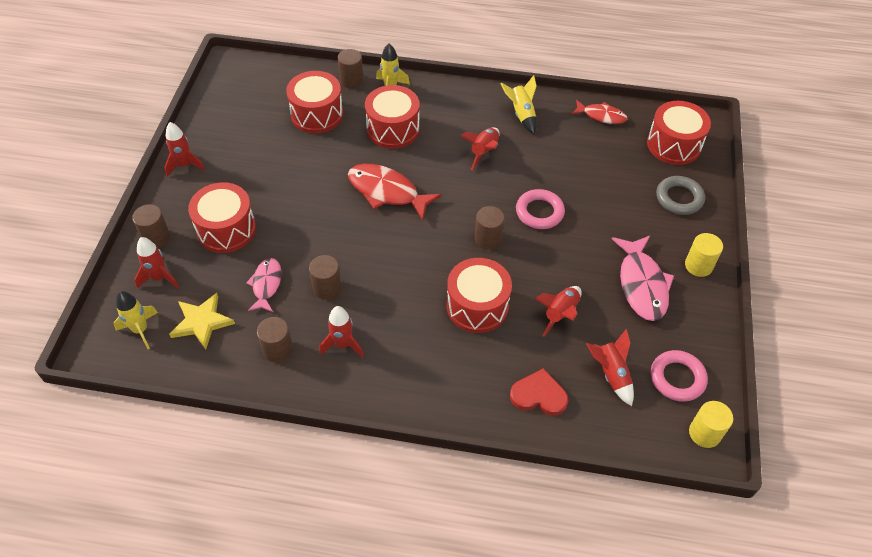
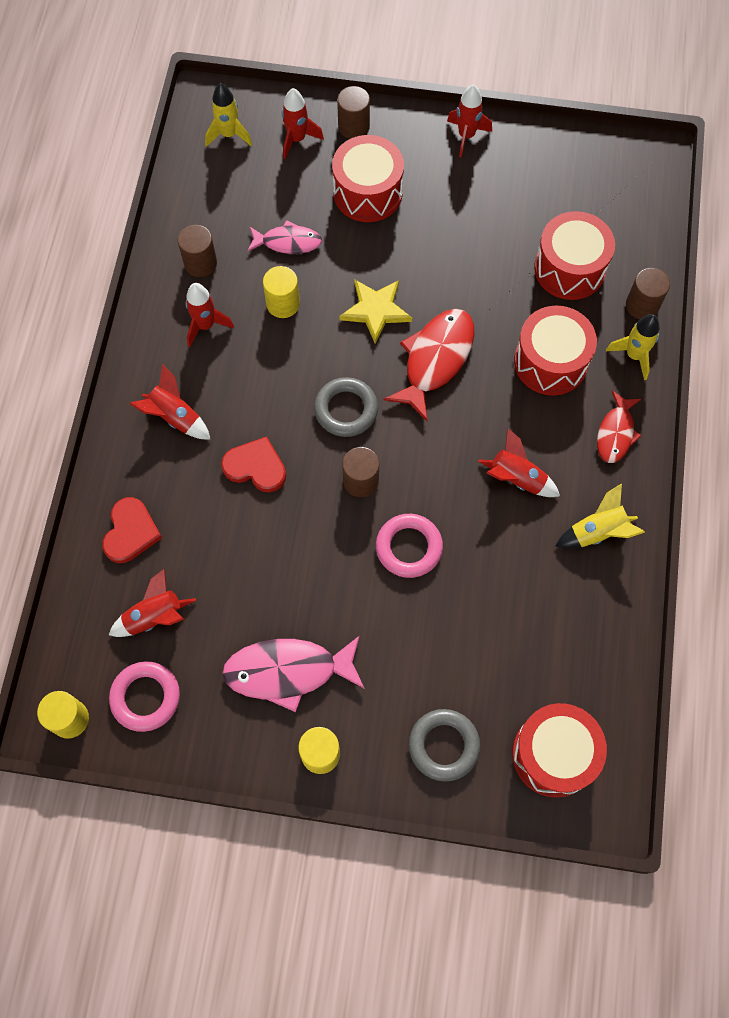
camera: 90 degrees right, 15 degrees up
(202, 322) = (238, 187): yellow star -> yellow star (376, 310)
(327, 288) = (283, 304): brown cylinder -> yellow cylinder
(427, 247) = (346, 410): none -> grey ring
(477, 306) = (256, 467): red drum -> red heart
(560, 314) = (243, 564): red rocket -> red rocket (175, 417)
(601, 116) = (607, 649): red fish -> red fish (616, 433)

